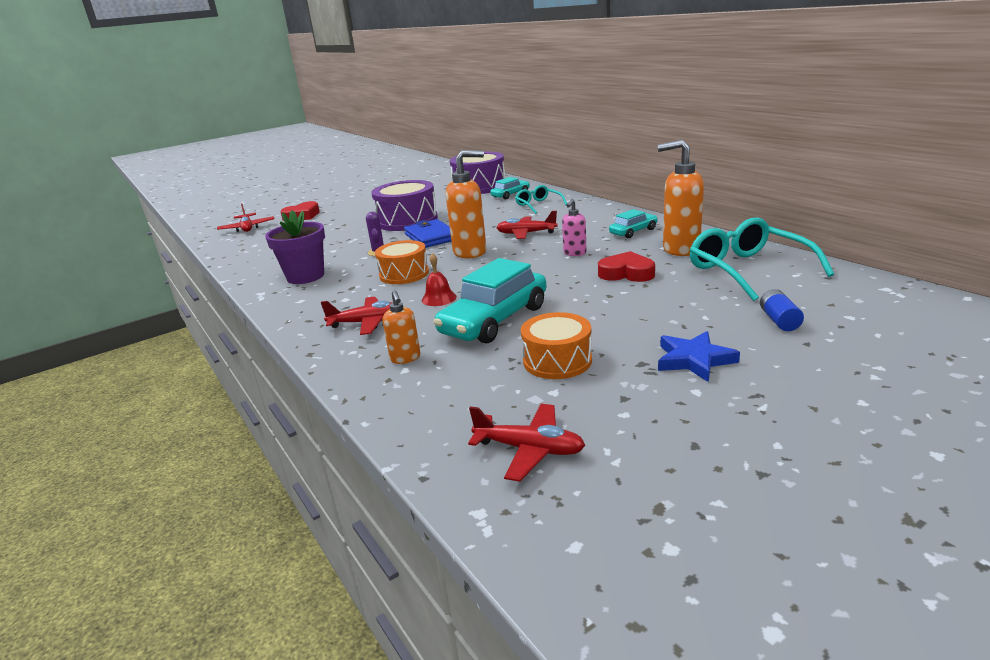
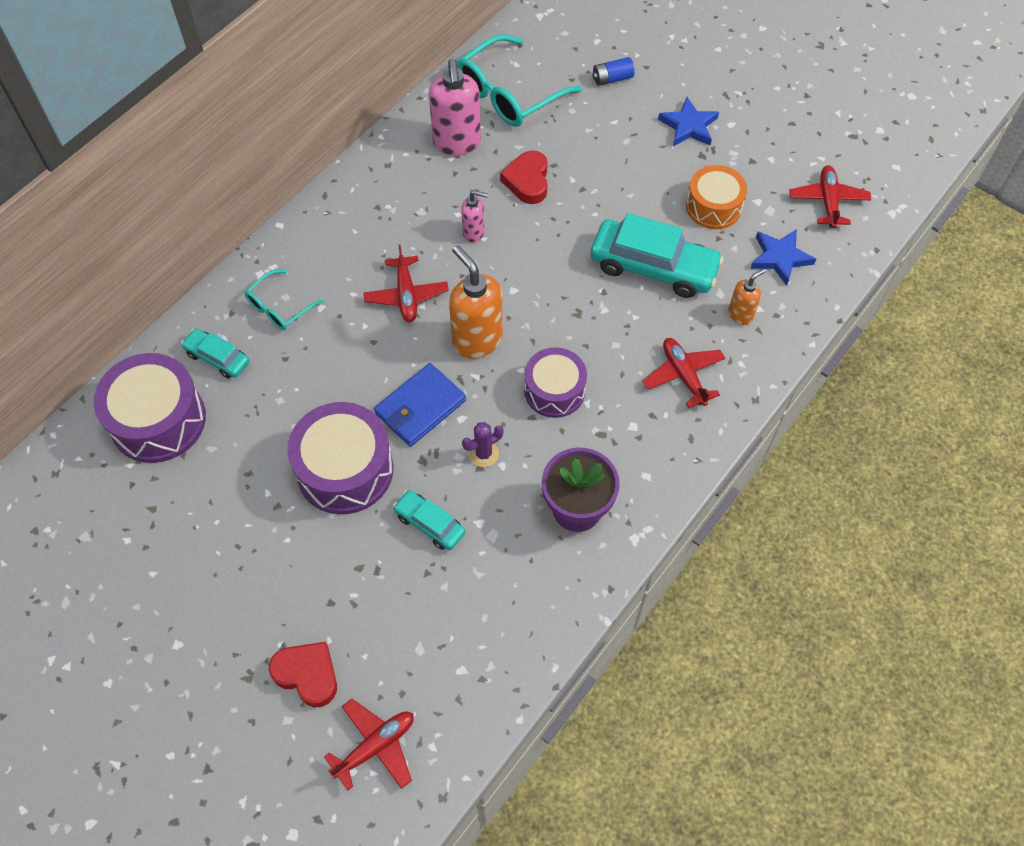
camera: 110 degrees left, 35 degrees up
(404, 274) = (554, 390): orange drum -> purple drum
(439, 298) = (614, 330): red bell -> none
(460, 394) = (780, 258): none -> blue star
(633, 231) = (399, 187): turquoise car -> turquoise car (429, 524)
(680, 249) = (457, 143): orange soap dispenser -> pink soap dispenser

